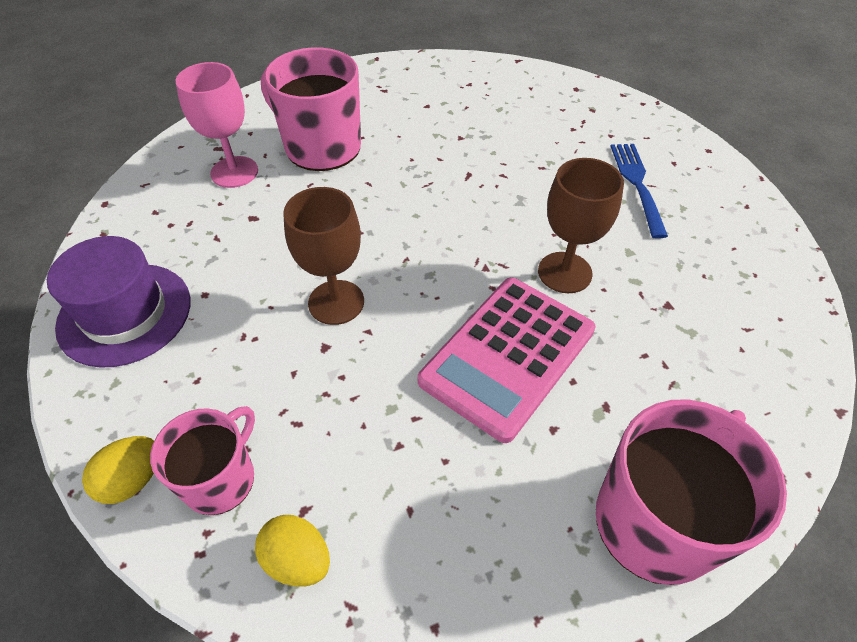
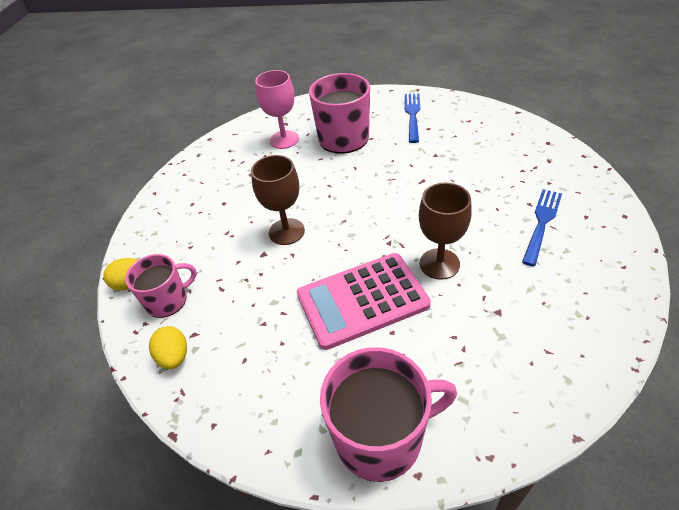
camera: 35 degrees right, 5 degrees down
(125, 314) = (181, 200): purple hat -> none
(395, 94) = (413, 115): none -> blue fork

